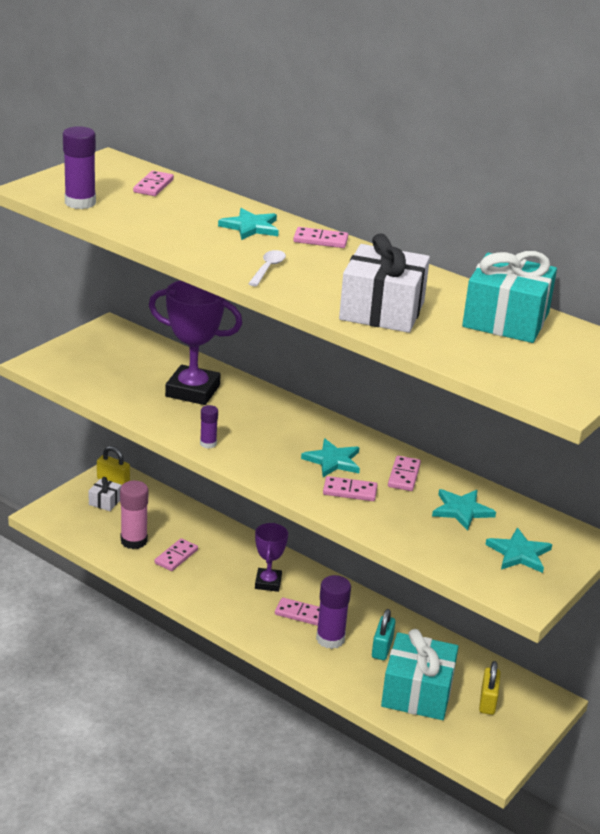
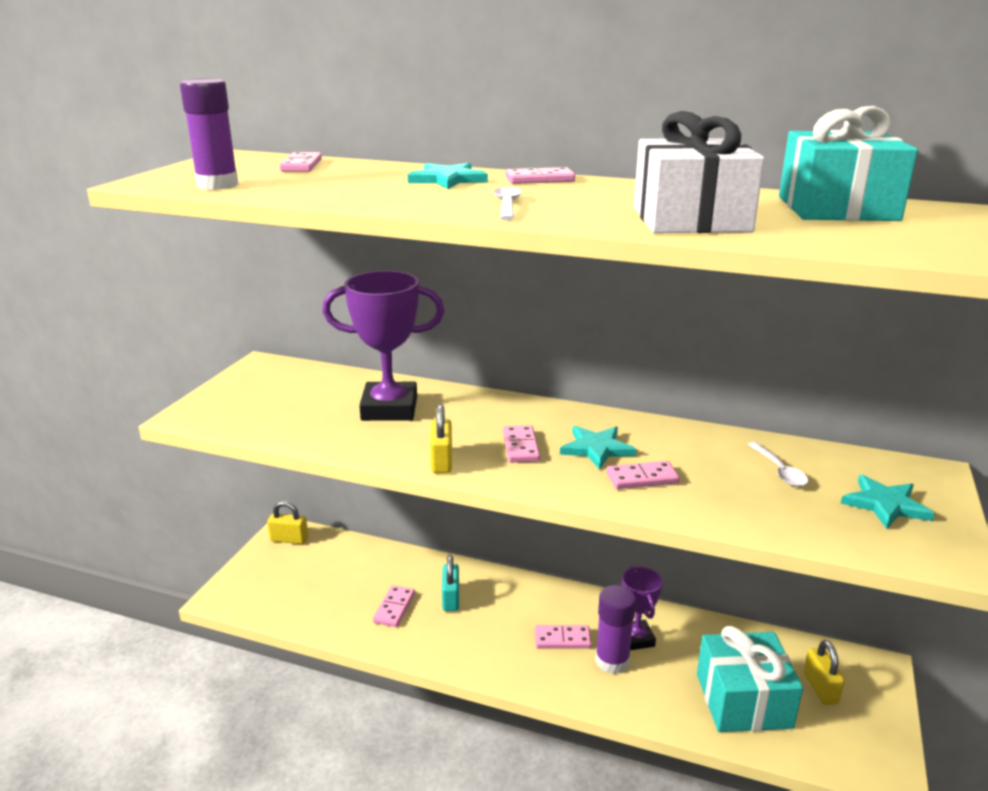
camera: 15 degrees left, 5 degrees down
(105, 502) = (288, 565): white gift -> none
(134, 541) = (338, 602): pink glue stick -> none
(208, 444) = (441, 461): purple glue stick -> yellow padlock
(268, 583) = (509, 612): purple trophy -> purple trophy (636, 638)
(382, 648) = (672, 656): turquoise padlock -> turquoise padlock (451, 598)
(404, 475) = (685, 447): pink domino -> pink domino (521, 446)
(462, 510) = (779, 471): turquoise star -> white spoon

